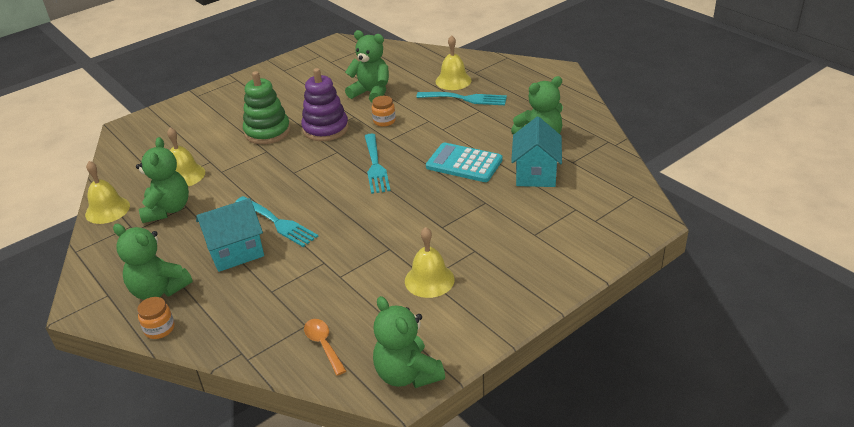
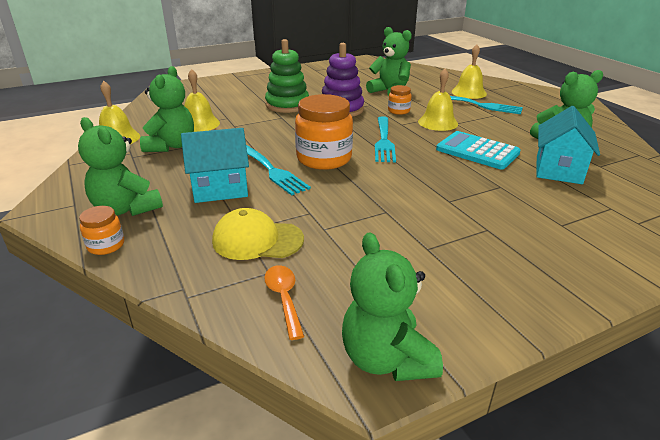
camera: 10 degrees right, 5 degrees down
(287, 298) = (257, 240): none -> yellow cap
(322, 199) = (324, 159): none -> orange jar
(429, 280) = (429, 250): yellow bell -> yellow bell (438, 122)

